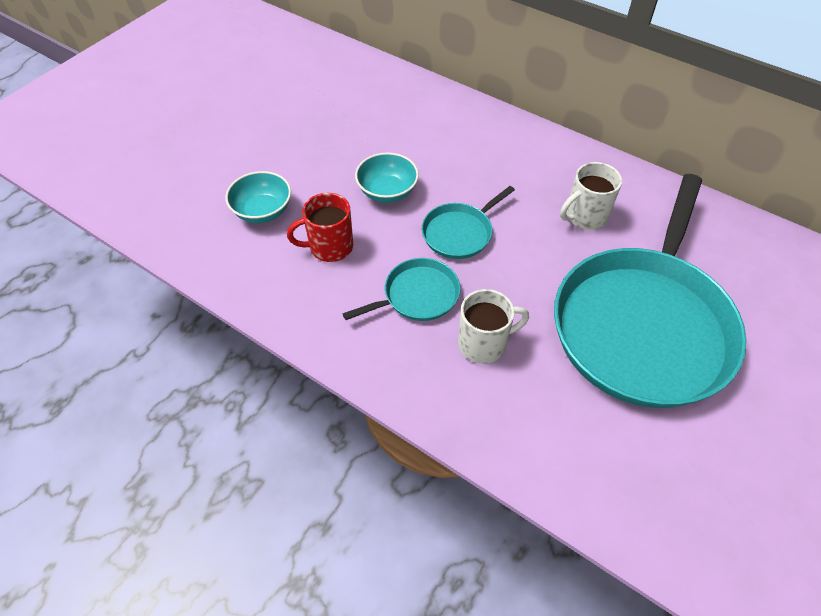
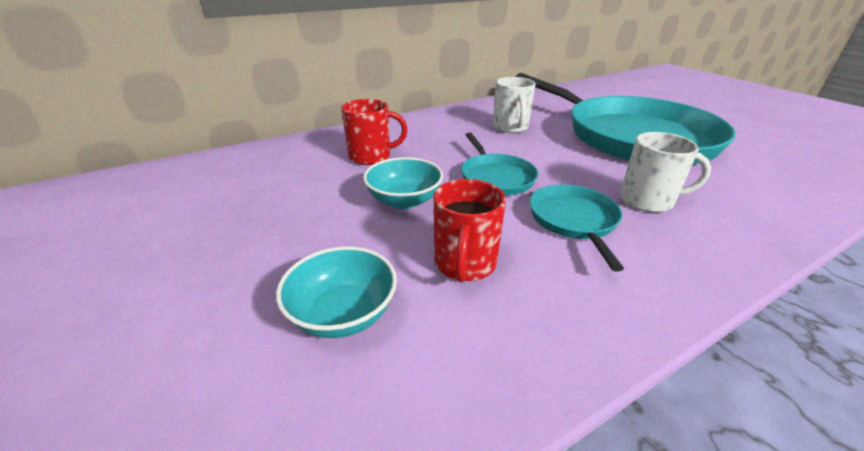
camera: 65 degrees left, 20 degrees down
(444, 145) = (371, 156): none -> red mug
(484, 343) = (648, 200): white mug -> white mug turned 90 degrees clockwise

